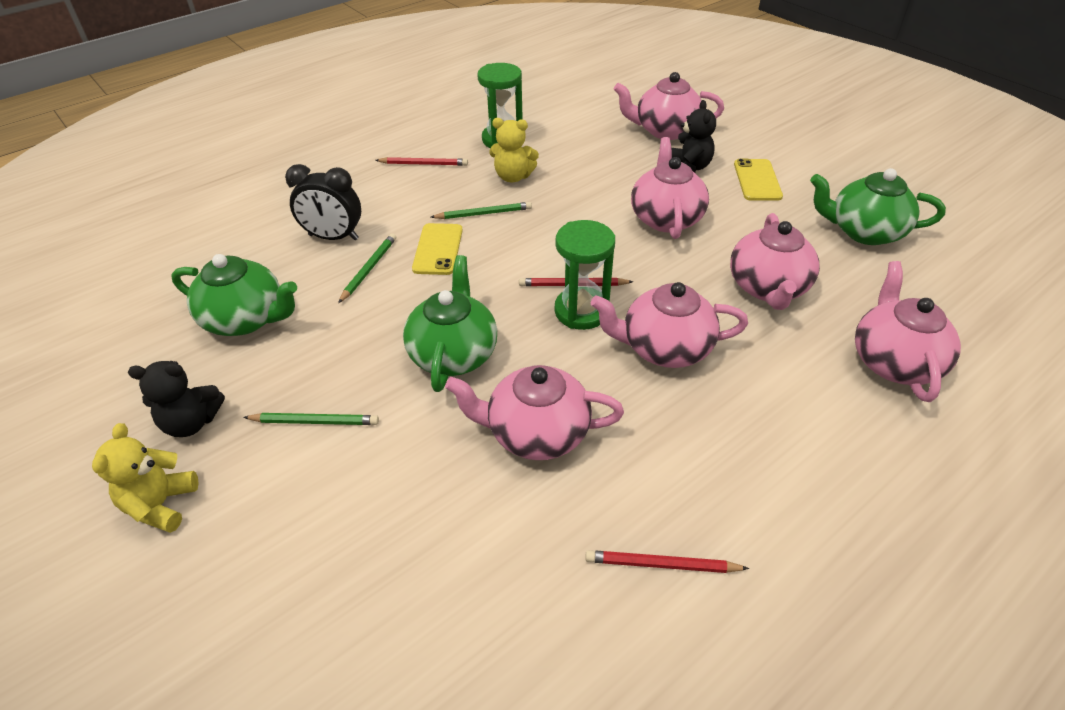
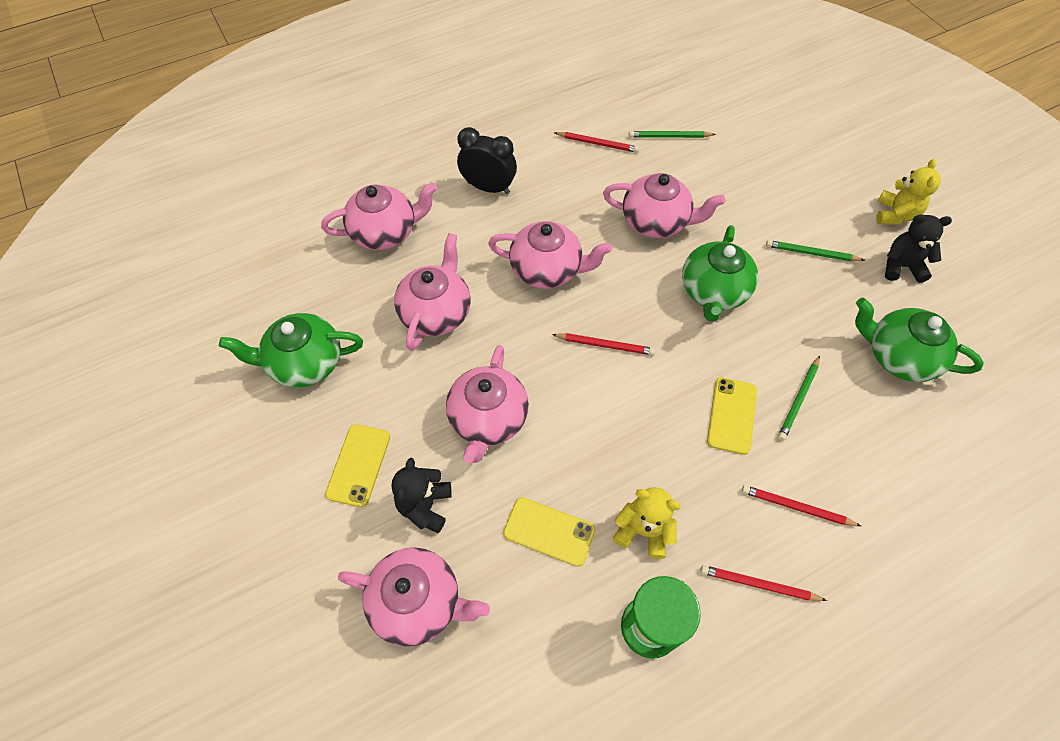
camera: 170 degrees left, 15 degrees up
(333, 237) = (846, 455): black clock -> black clock (488, 187)
(386, 202) = (797, 507): none -> red pencil
(483, 214) = (683, 464): green pencil -> green pencil (669, 136)
(581, 311) = (604, 315): green hourglass -> none
(586, 168) = (549, 531): none -> yellow phone
(864, 232) = (304, 363): green teapot -> green teapot turned 150 degrees clockwise
(893, 361) = (385, 232): pink teapot -> pink teapot turned 120 degrees counterclockwise

